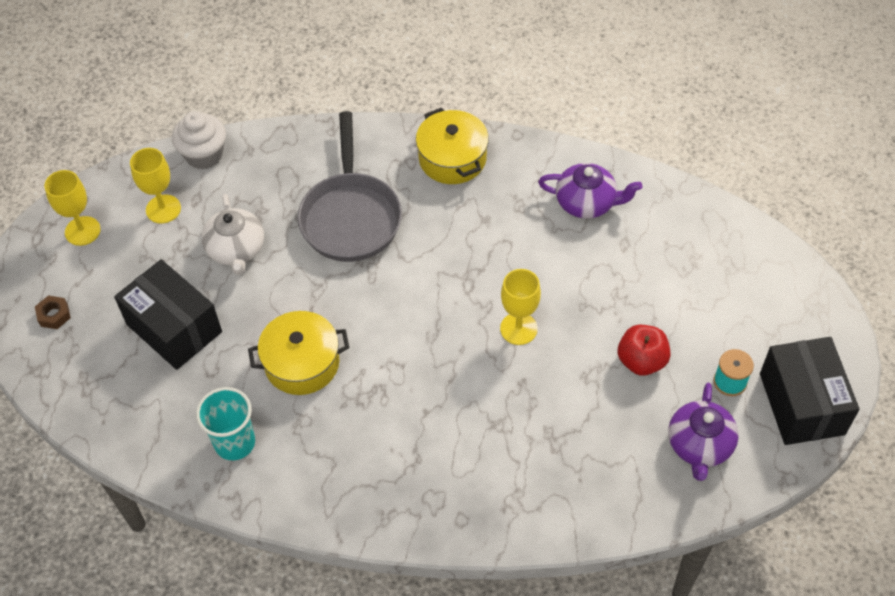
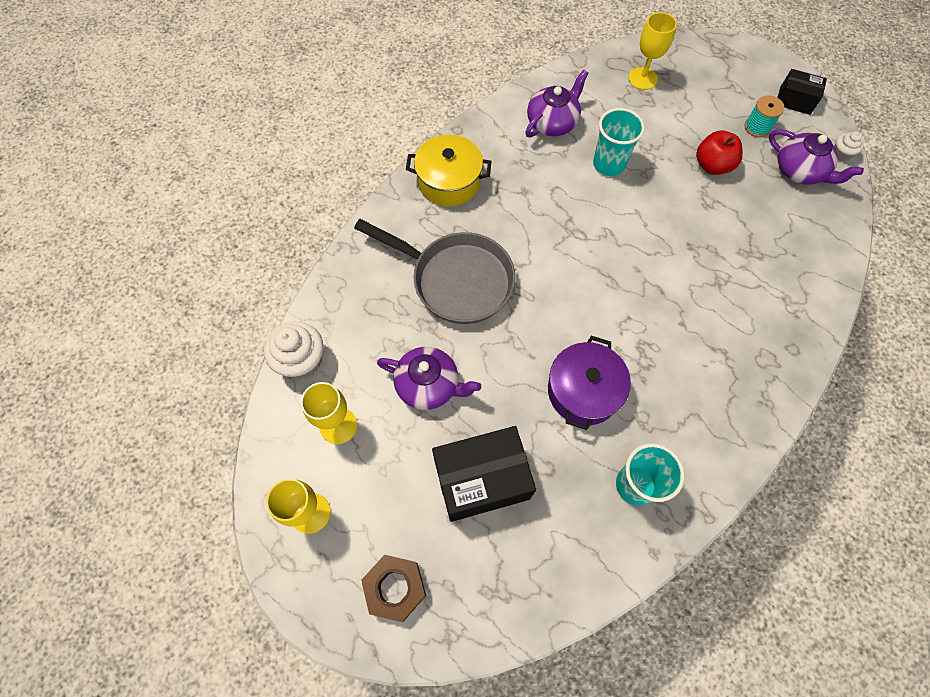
camera: 60 degrees left, 10 degrees up
(54, 315) = (395, 588): brown nut -> brown nut, size x1.64
(236, 249) = (429, 385): white teapot -> purple teapot
(302, 363) = (583, 391): yellow pot -> purple pot
(518, 328) = (640, 223): yellow goblet -> yellow goblet (642, 78)
(571, 271) = (609, 164): none -> turquoise cup
(758, 477) = (841, 154): none -> white cupcake
(801, 404) = (795, 100): black box -> black box, size x0.55

